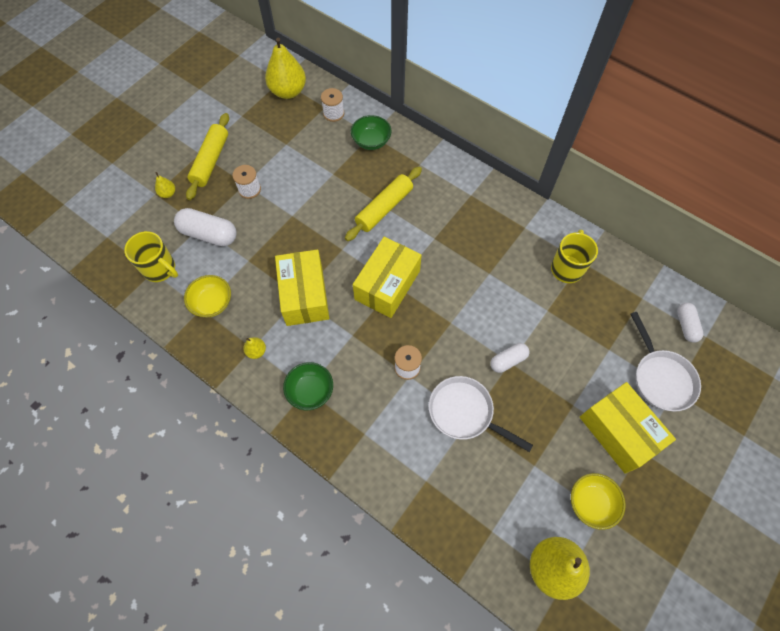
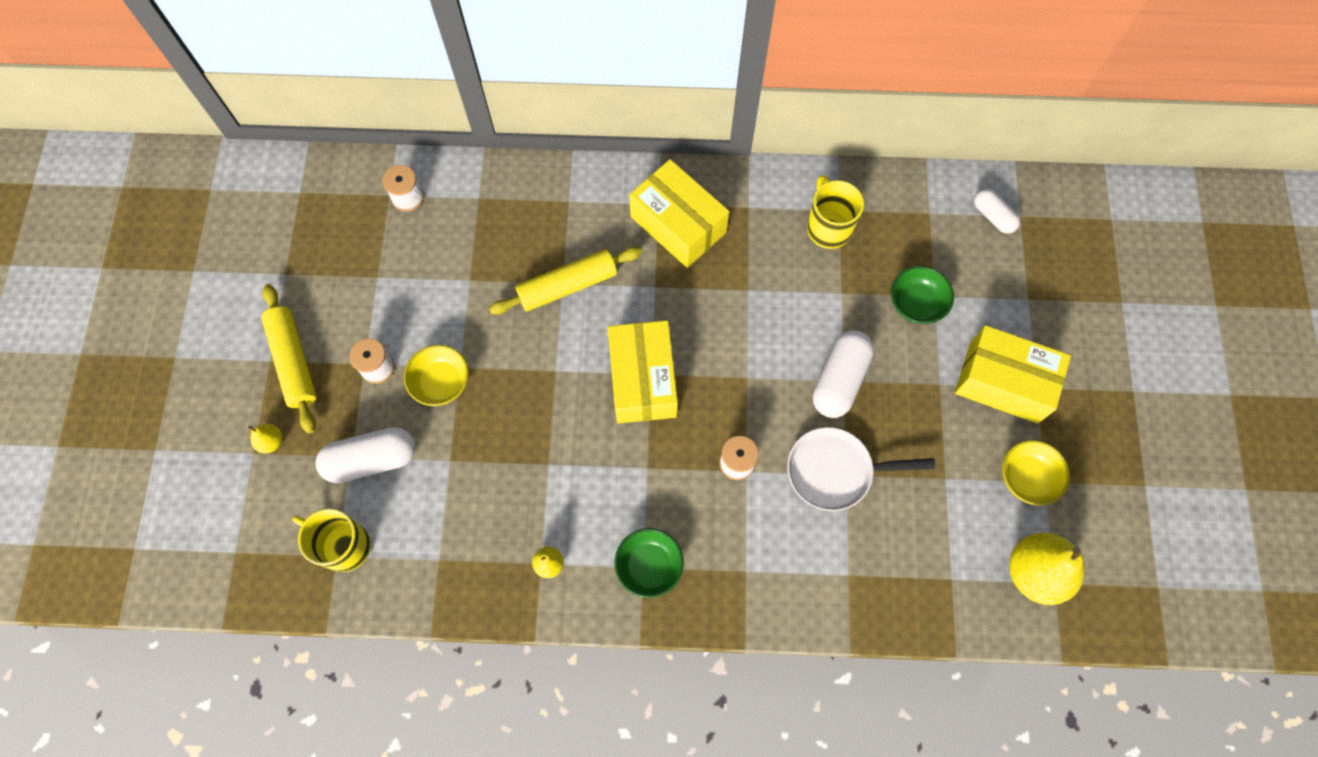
camera: 35 degrees left, 5 degrees up
(160, 269) = (344, 546): yellow mug -> yellow mug turned 150 degrees counterclockwise
(212, 303) = (447, 543): yellow bowl -> yellow bowl (441, 383)
(288, 91) = (322, 202): yellow pear -> none
(304, 295) = (554, 457): yellow box -> yellow box (678, 224)
(371, 141) = (485, 207): green bowl -> green bowl (916, 304)
(384, 208) = (567, 286): yellow rolling pin -> yellow rolling pin turned 60 degrees clockwise
(508, 360) = (839, 380): white capsule -> white capsule, size x1.65
(661, 378) = (1006, 293): white pan -> none

